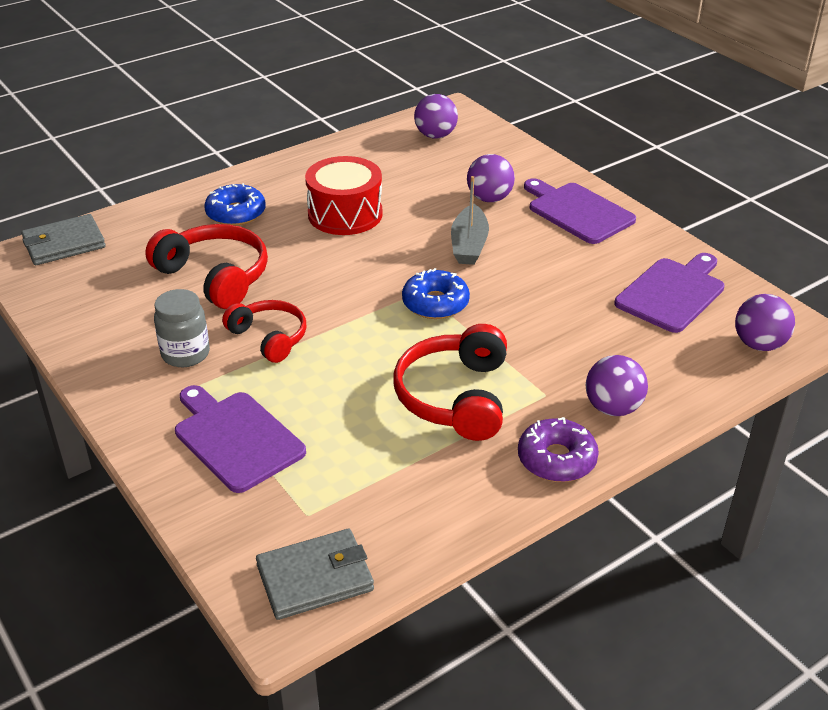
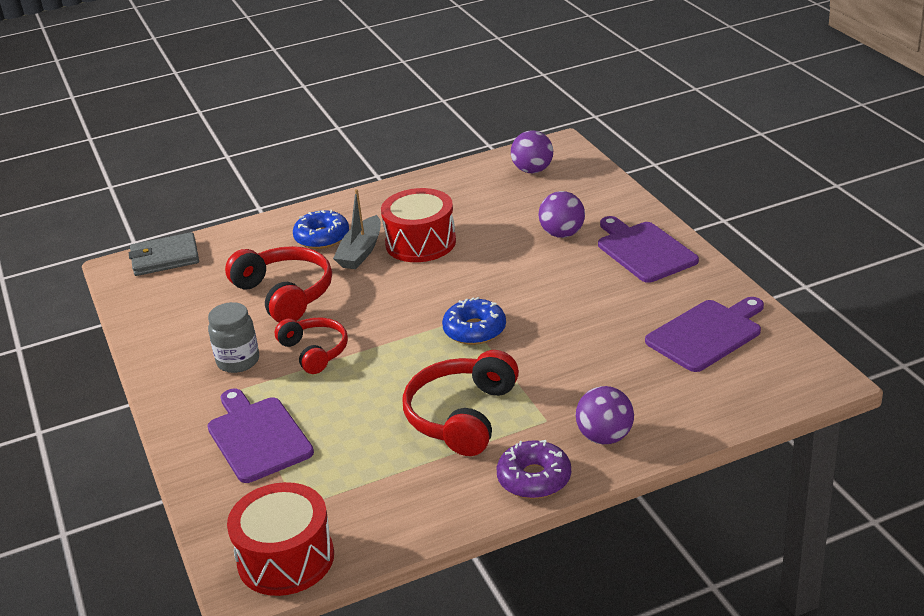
camera: 15 degrees right, 5 degrees down
(315, 577) = (286, 559): grey wallet -> red drum
(469, 245) = (526, 277): grey boat -> grey boat (361, 252)
(759, 344) = (773, 388): purple ball -> none

